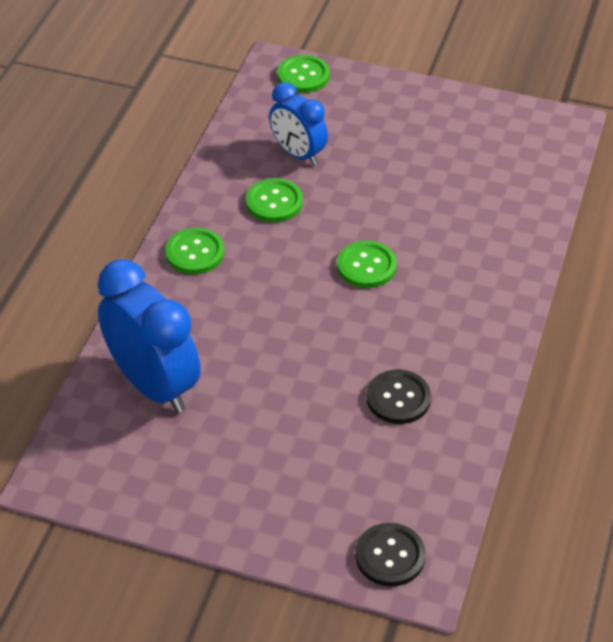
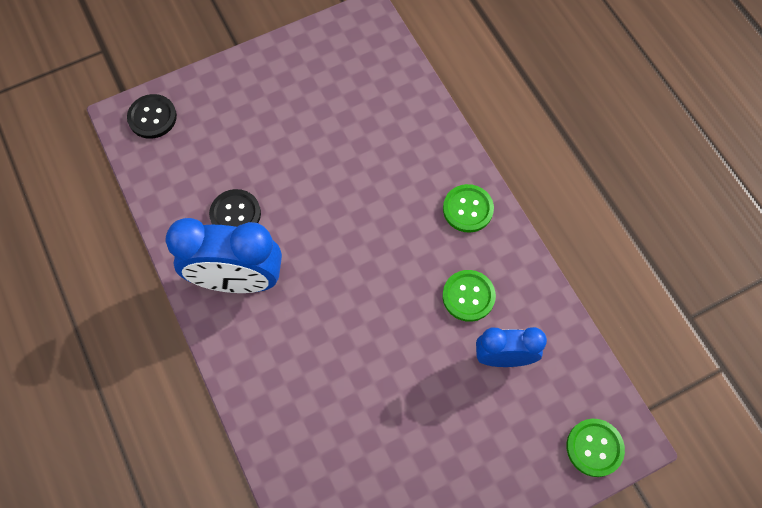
camera: 135 degrees right, 20 degrees up
(154, 385) = (382, 105): blue clock -> blue clock (237, 280)
(366, 266) = (351, 297): green button -> none

